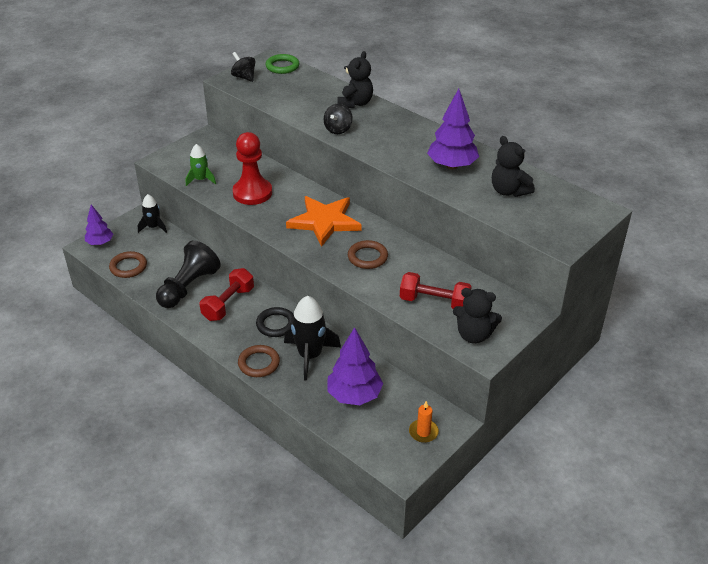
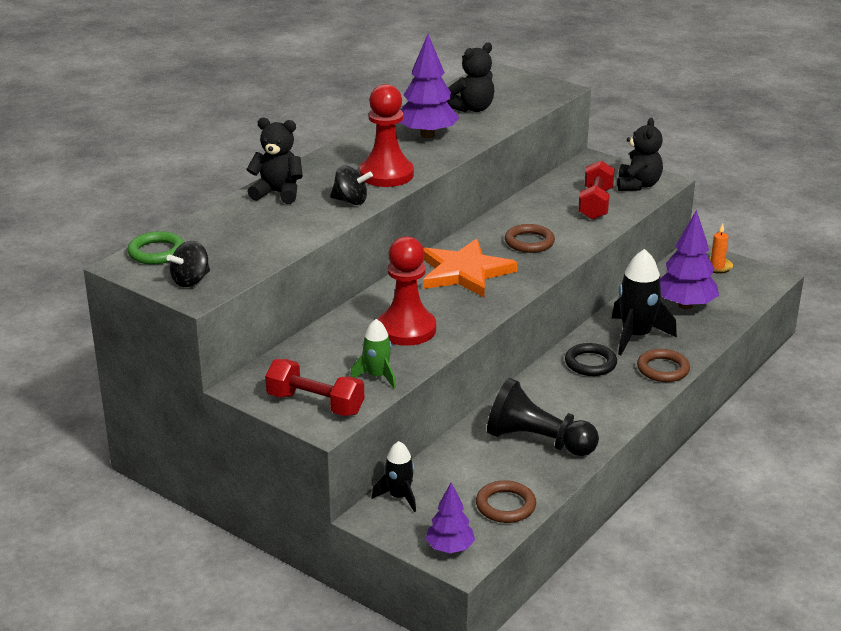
camera: 95 degrees left, 10 degrees down
(228, 304) = (563, 403): red dumbbell -> red dumbbell (315, 404)
(379, 145) = (386, 175): none -> red pawn

